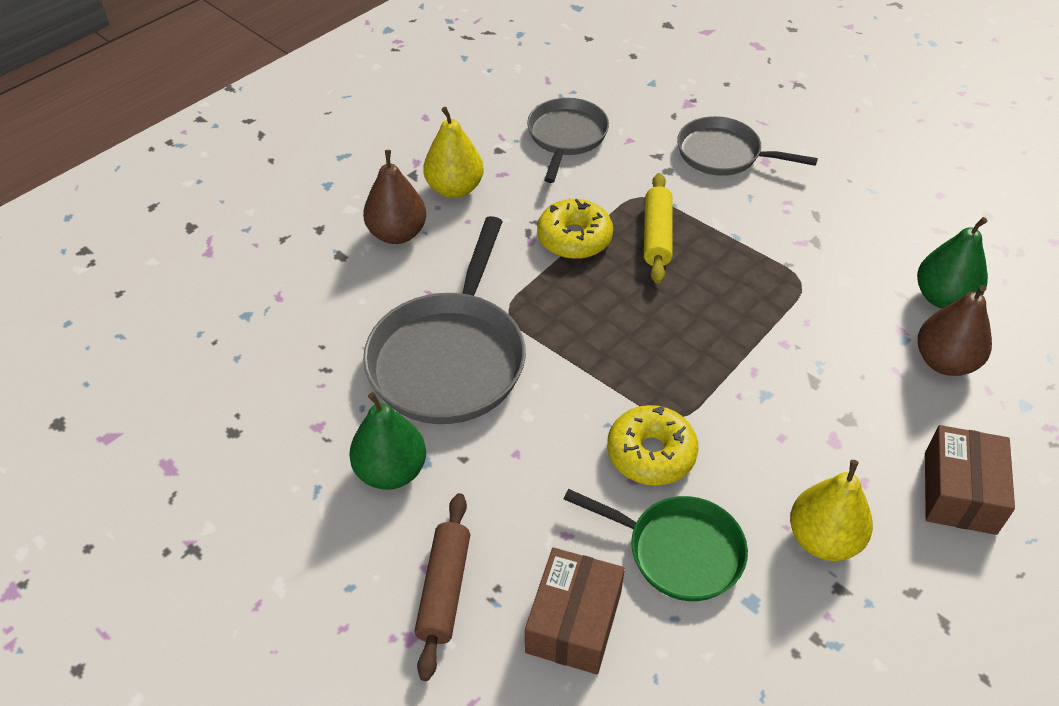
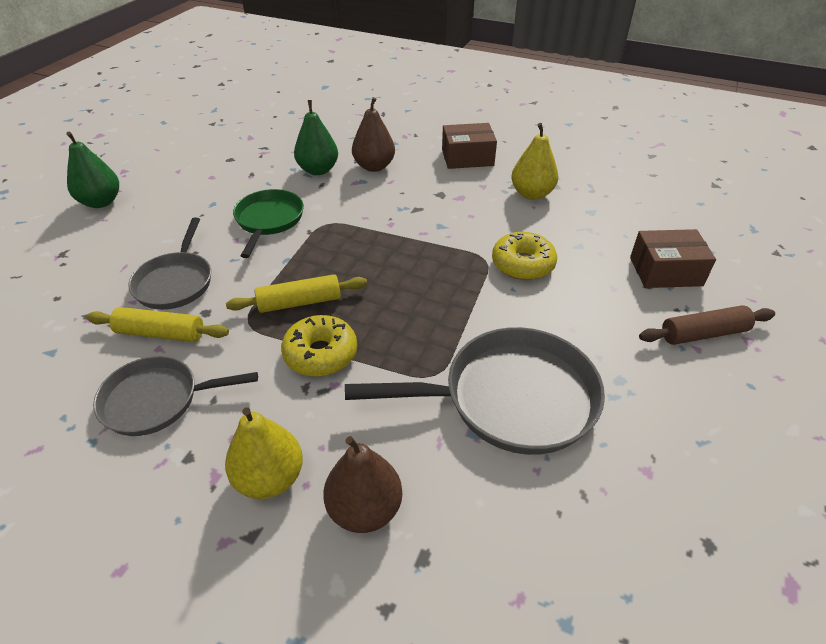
camera: 110 degrees left, 5 degrees down
(391, 471) = (645, 397): green pear -> green pear (101, 202)
(649, 142) = (161, 333): none -> yellow rolling pin
(678, 551) = (583, 241): green pan -> green pan (268, 221)

